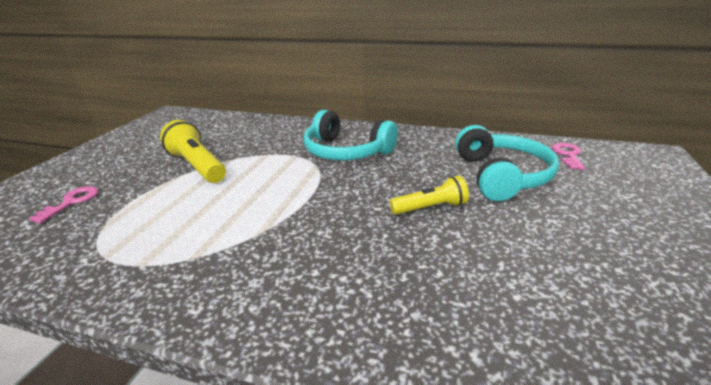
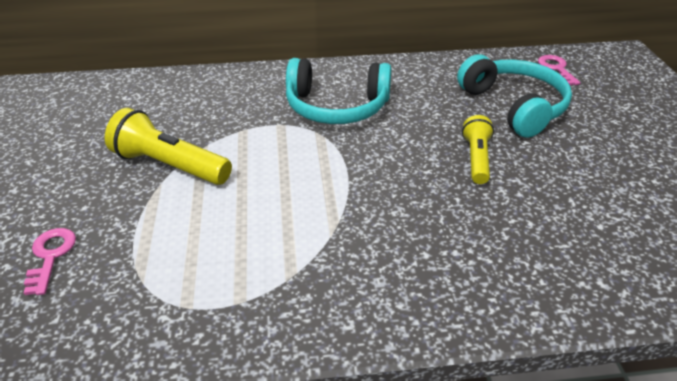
camera: 25 degrees left, 10 degrees up
(430, 208) = (476, 159): yellow flashlight -> yellow flashlight turned 45 degrees counterclockwise

